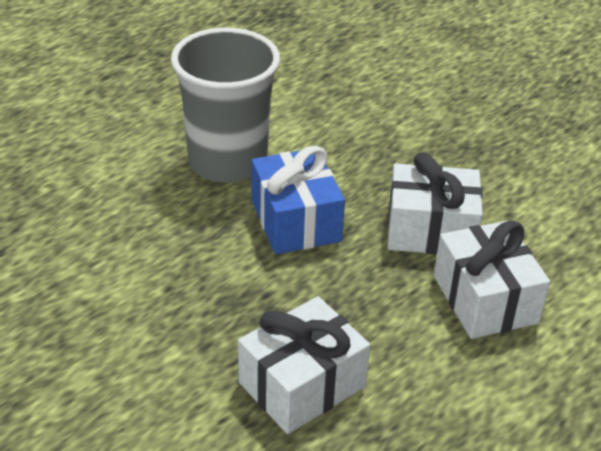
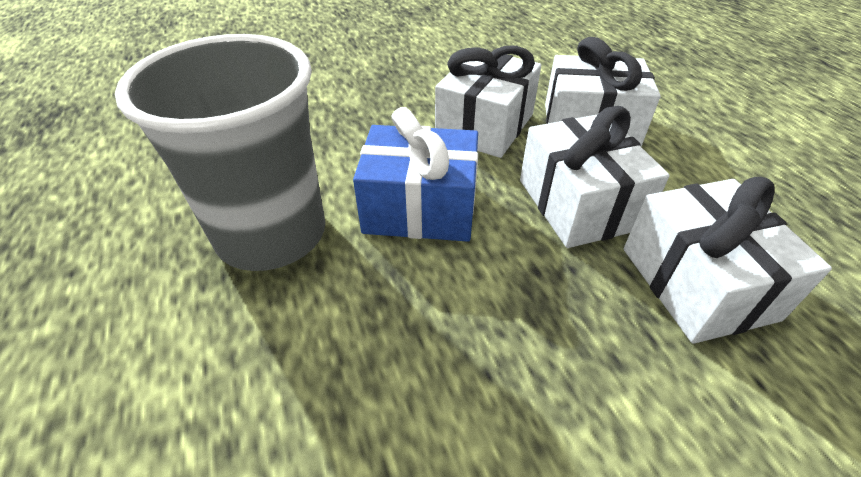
camera: 65 degrees left, 5 degrees up
(356, 307) = (579, 204): none -> white gift

